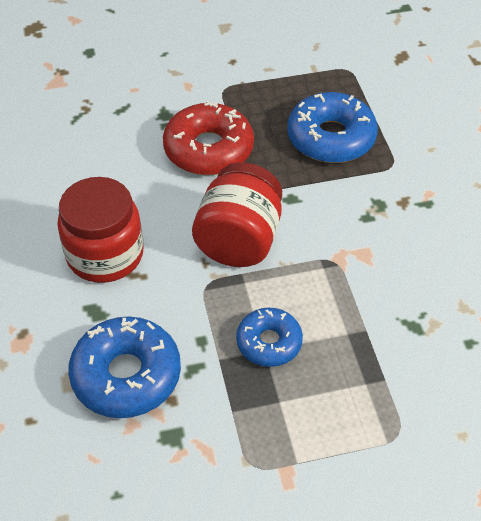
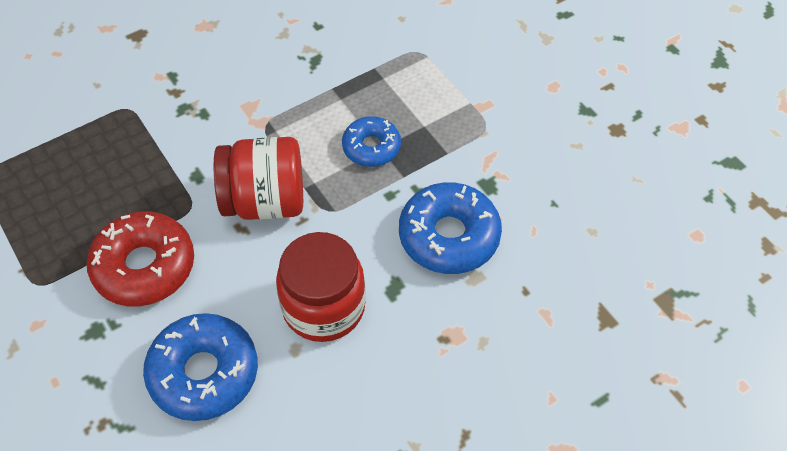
camera: 110 degrees left, 5 degrees up
(331, 138) = (99, 164): blue donut -> blue donut (204, 373)

